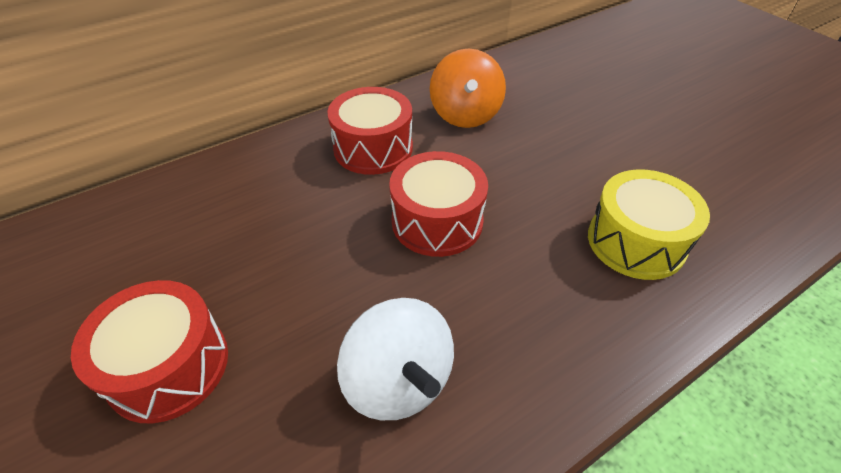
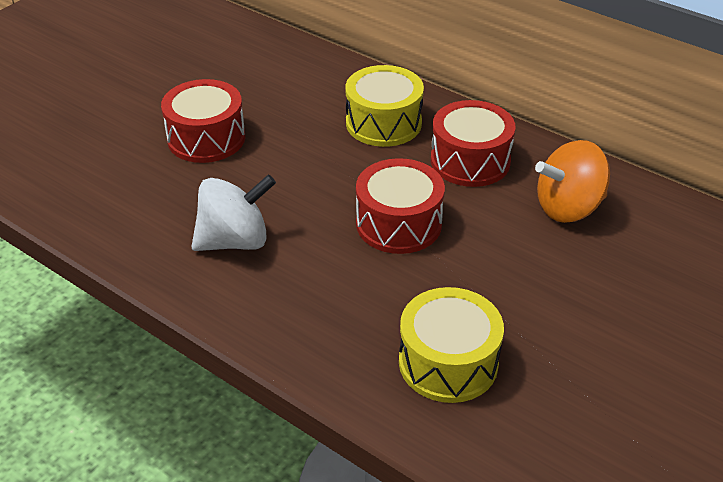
camera: 70 degrees right, 5 degrees down
(274, 188) = (383, 123): none -> yellow drum
(398, 381) = (235, 241): white spinning top -> white spinning top turned 150 degrees counterclockwise

